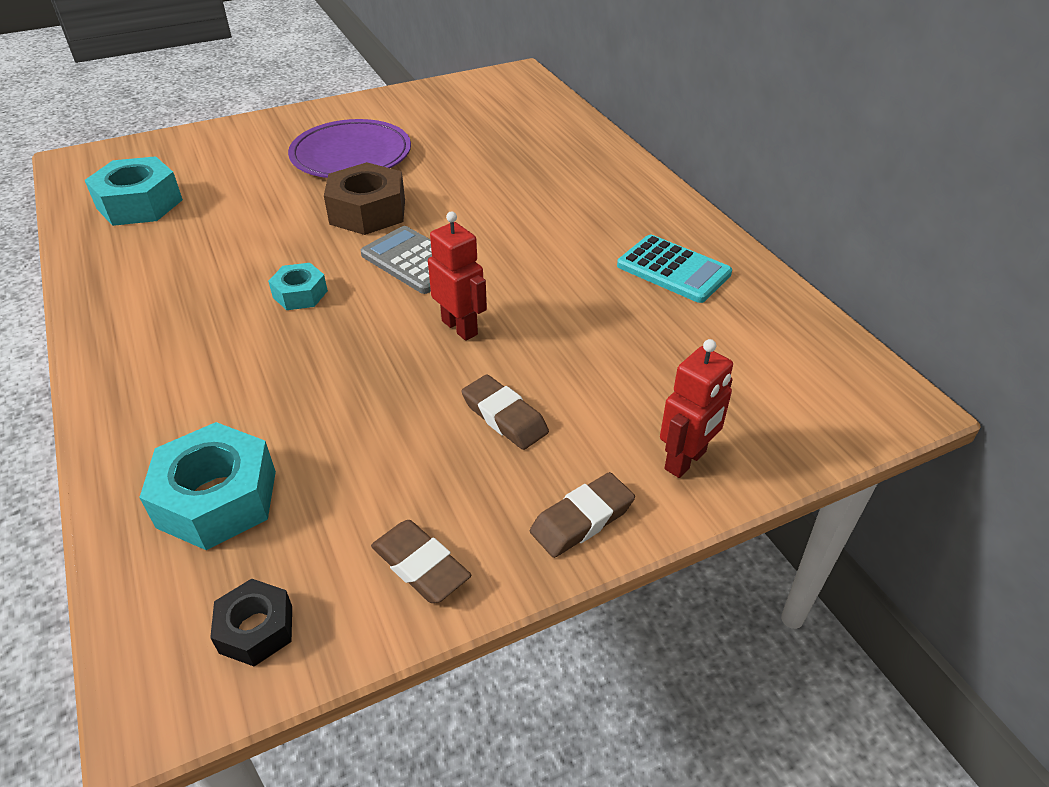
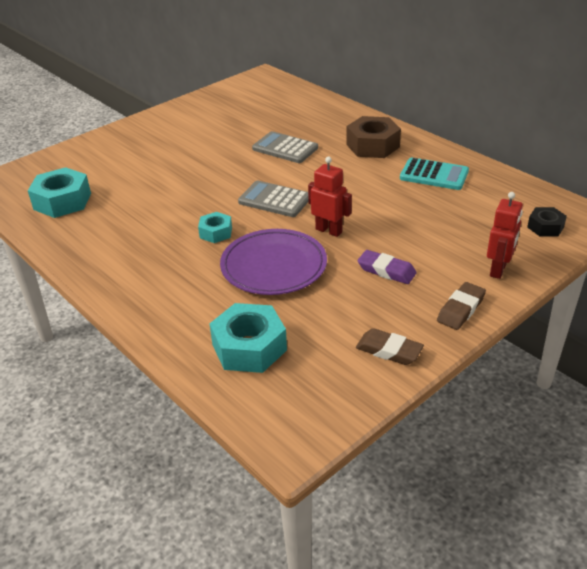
camera: 15 degrees left, 5 degrees down
(256, 629) = (320, 400): black nut -> black nut (545, 227)
(351, 155) = (186, 145): purple plate -> purple plate (273, 266)
(367, 211) = (223, 177): brown nut -> brown nut (372, 145)
(479, 185) = (285, 148): none -> grey calculator
(504, 417) = (386, 270): brown eraser -> purple eraser

